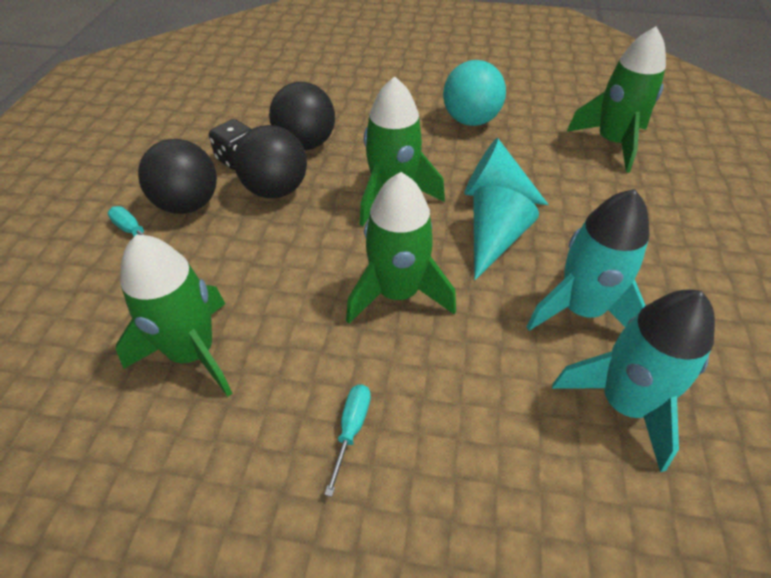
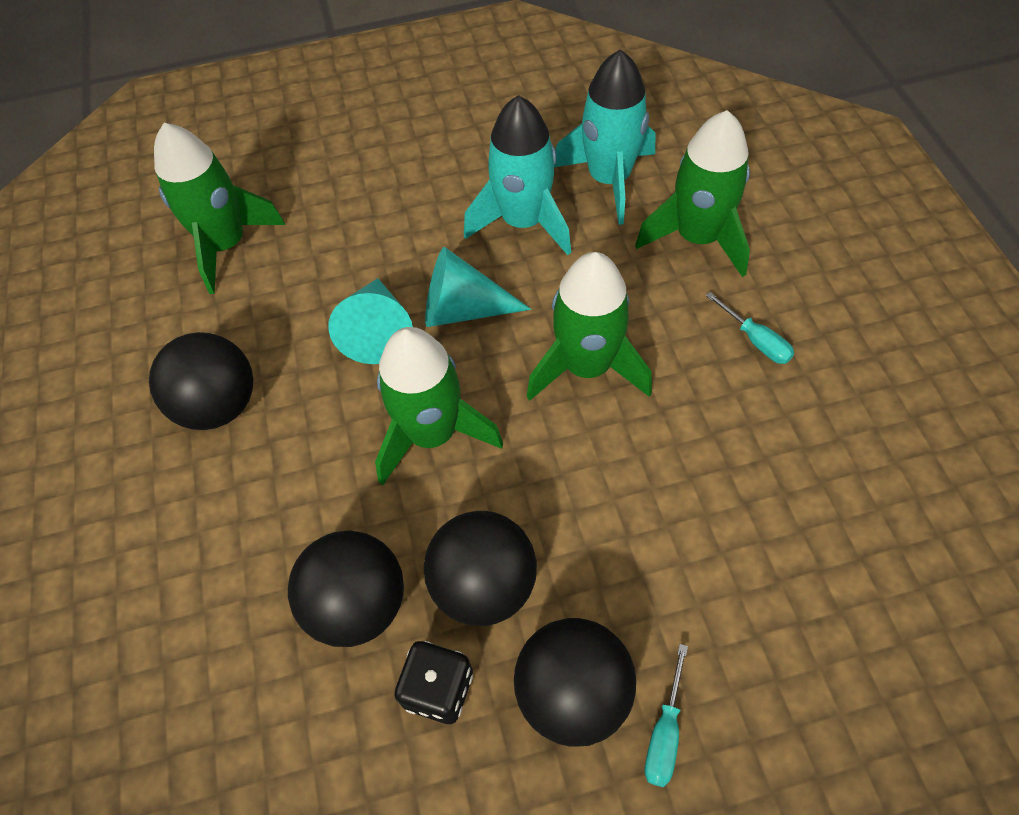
camera: 110 degrees left, 10 degrees up
(192, 353) = (778, 516): green rocket -> green rocket (697, 238)
(351, 429) = (756, 340): turquoise screwdriver -> turquoise screwdriver turned 120 degrees counterclockwise
(470, 120) = (219, 405): turquoise ball -> black ball

